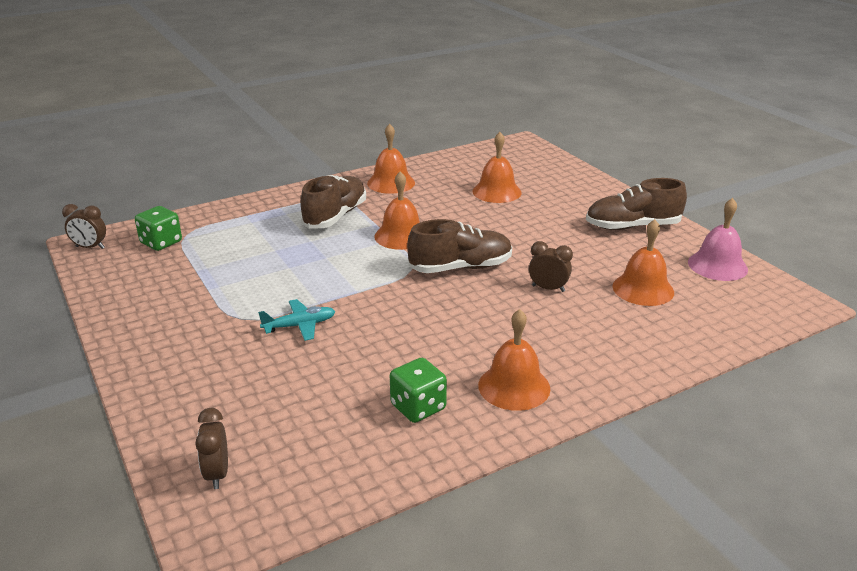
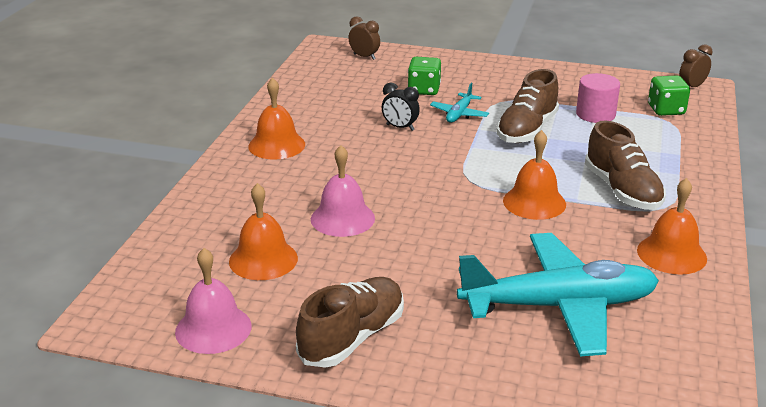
camera: 135 degrees right, 0 degrees up
(210, 266) = (595, 114): none -> pink cylinder
(373, 341) = (400, 127): none -> black clock
(418, 407) = (316, 113): green dice -> green dice (424, 90)
(460, 267) = (436, 200): brown shoe -> brown shoe (527, 130)
(496, 192) = (559, 306): orange bell -> turquoise plane
(548, 288) = (342, 218): brown clock -> pink bell

